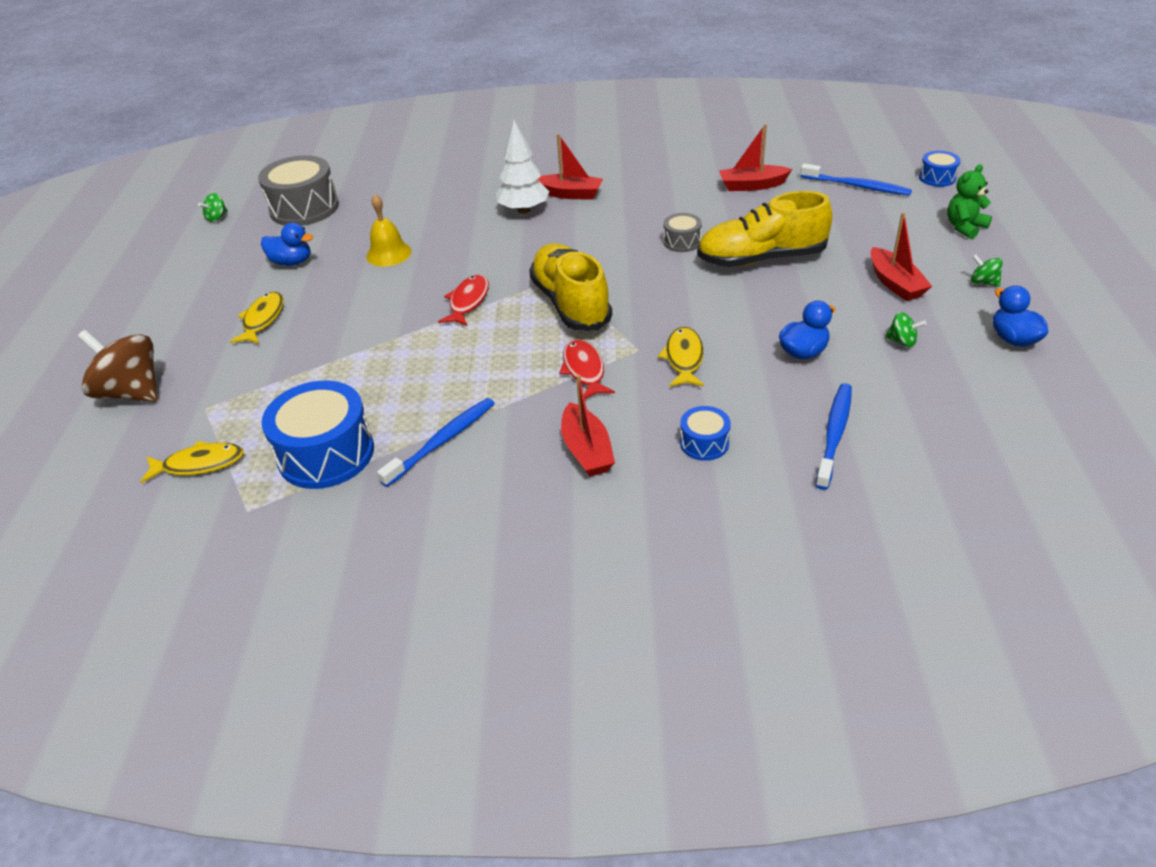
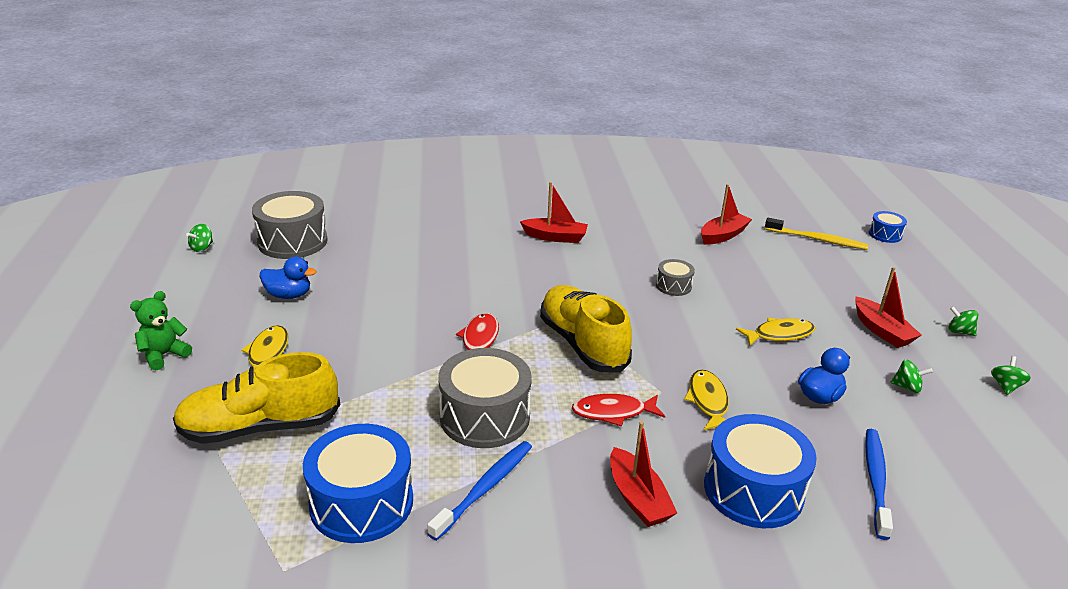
camera: 10 degrees left, 10 degrees down
(132, 392) = (132, 432): brown spinning top -> none
(199, 464) = (220, 515): yellow fish -> yellow fish (779, 334)
(388, 253) = (388, 289): yellow bell -> none
(457, 375) = (485, 416): none -> grey drum
(523, 210) = (514, 251): white tree -> none
(584, 370) = (613, 412): red fish -> red fish turned 75 degrees counterclockwise
(704, 443) = (753, 490): blue drum -> blue drum, size x2.00
(752, 185) = (723, 235): red boat -> red boat turned 150 degrees clockwise
(761, 258) = (752, 304): yellow shoe -> yellow shoe (260, 427)
(857, 186) = (817, 239): blue toothbrush -> yellow toothbrush
(964, 227) = (924, 280): green teddy bear -> green teddy bear (164, 355)
(1013, 339) = (1005, 386): blue duck -> green spinning top

